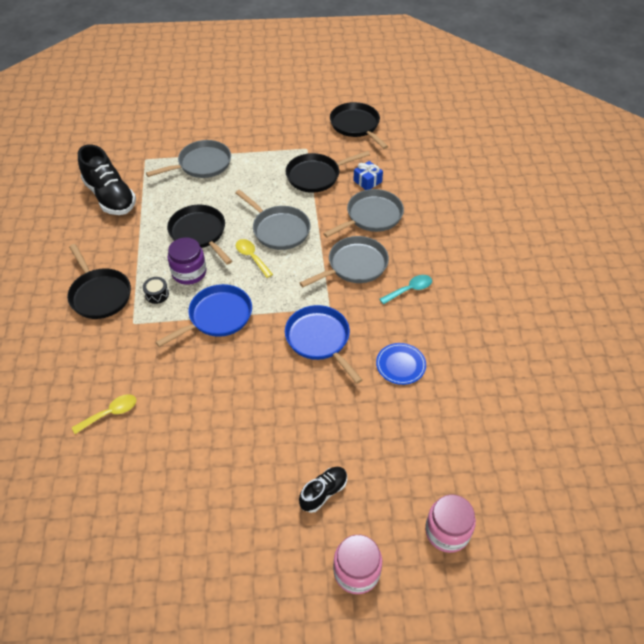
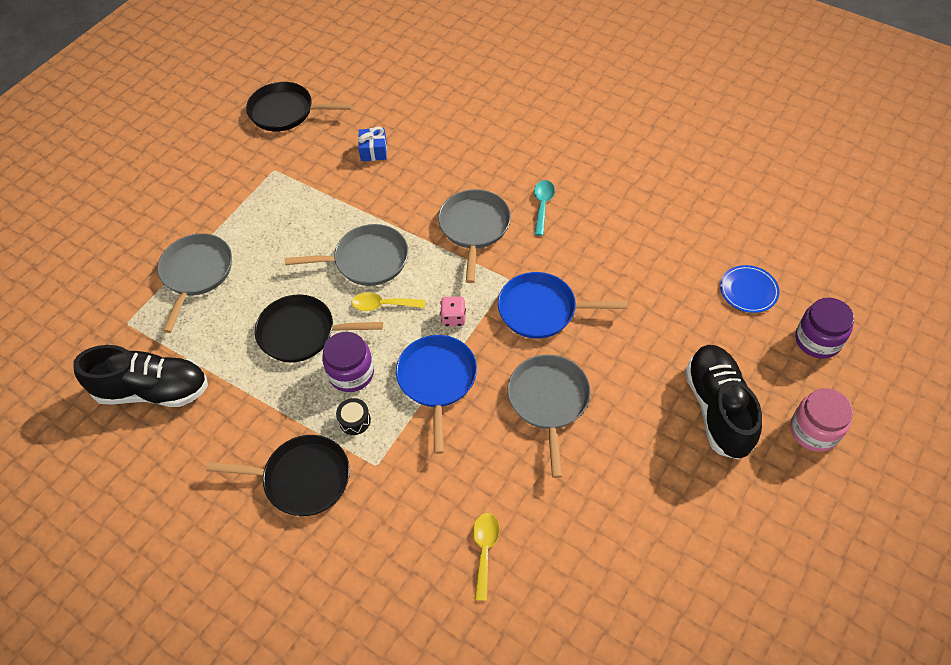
camera: 50 degrees left, 5 degrees up
(272, 297) = (453, 318): none -> pink dice
(316, 176) = (322, 186): black pan -> none
(323, 492) = (718, 409): black shoe -> black shoe, size x1.88
(371, 216) = (423, 176): grey pan -> grey pan (548, 401)
(400, 365) = (623, 266): blue plate -> blue plate (748, 290)
(447, 531) = (817, 340): pink jar -> purple jar

